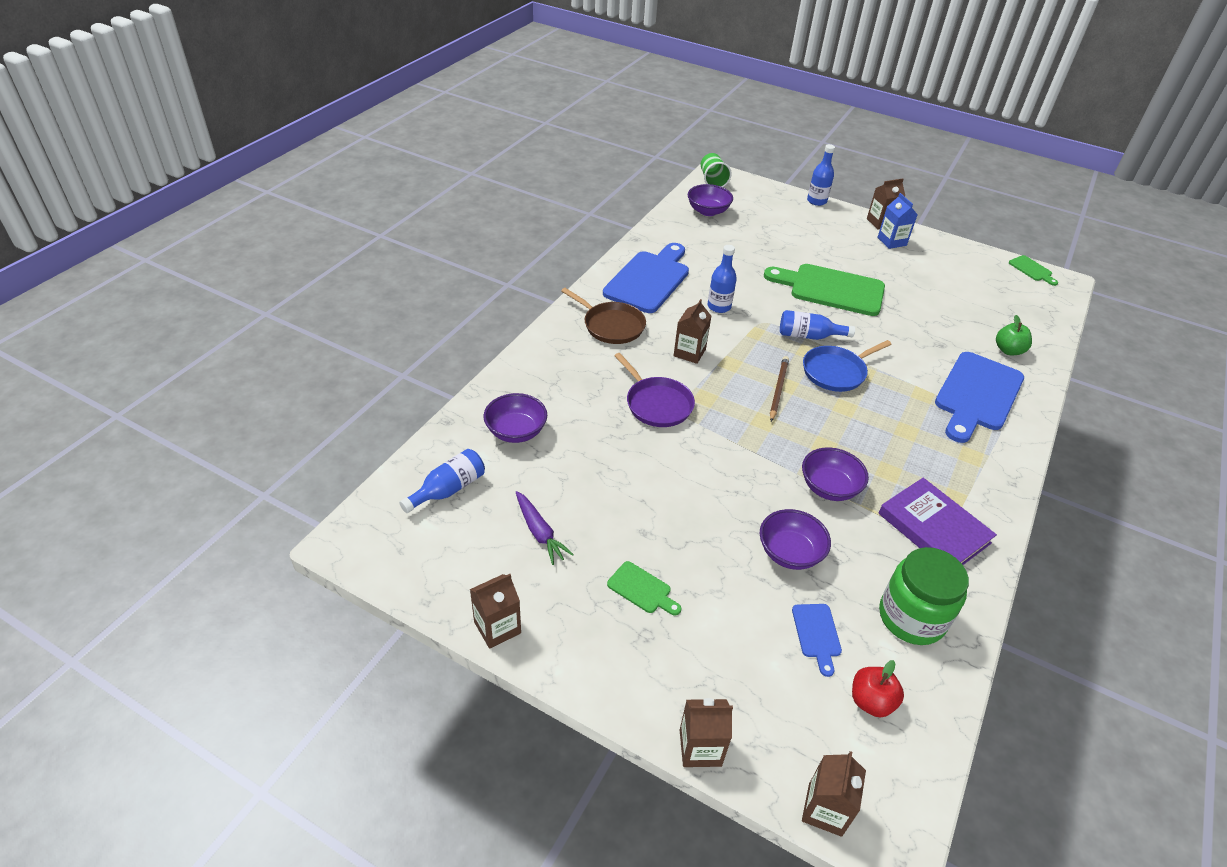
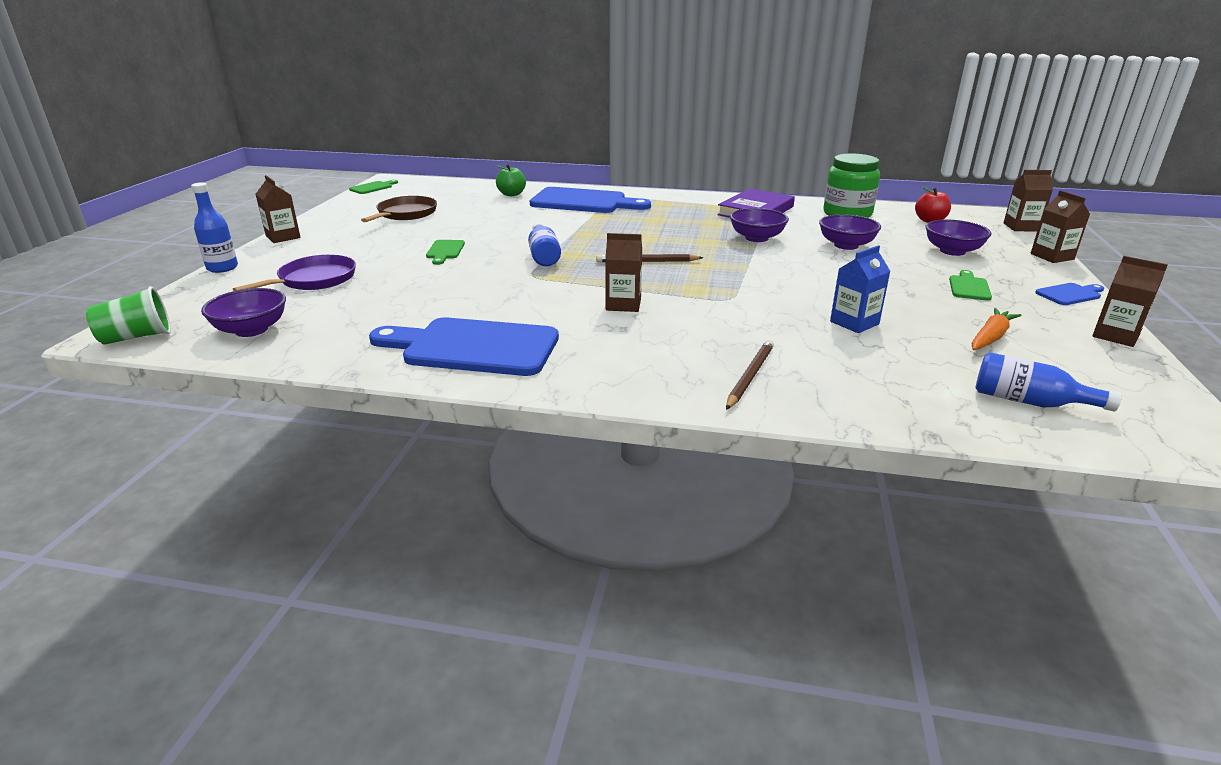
camera: 105 degrees left, 15 degrees down
(516, 431) = (880, 380): purple bowl -> purple bowl (952, 251)
(540, 532) = (990, 337): purple carrot -> orange carrot
(554, 375) = (749, 376): none -> brown pencil
(611, 325) = (606, 356): brown pan -> brown pan (405, 214)
(657, 404) = (732, 310): purple pan -> purple pan (314, 280)
(719, 306) = (515, 299): blue bottle -> none
(816, 634) = (905, 234): blue cutting board -> blue cutting board (1070, 294)
(831, 289) = (445, 251): green cutting board -> green cutting board, size x0.45
(836, 372) = (595, 243): blue pan -> none
(891, 241) = (328, 231): blue carton -> blue carton (854, 323)

